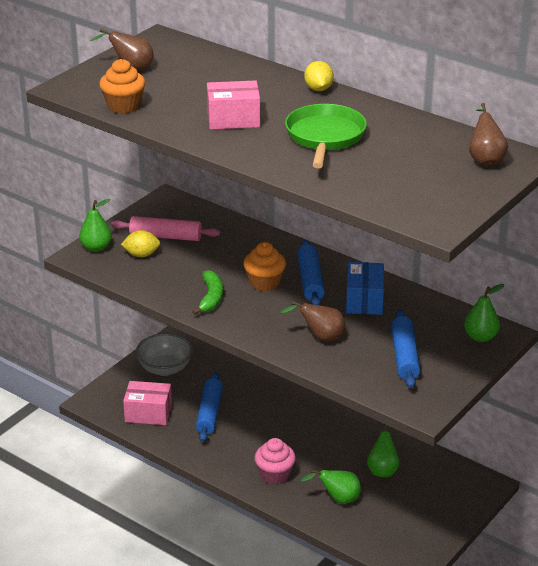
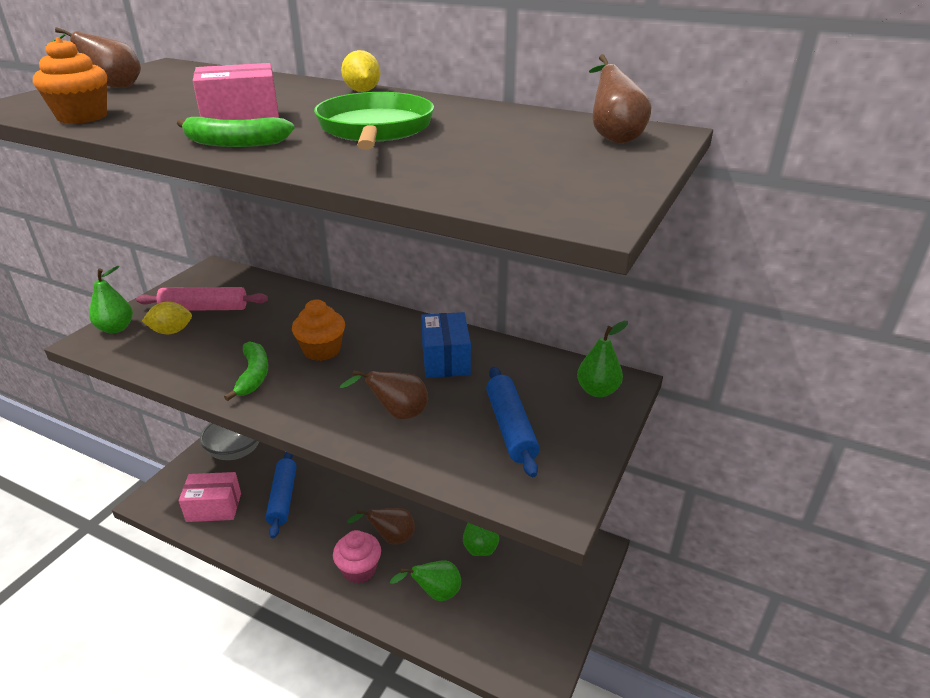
camera: 10 degrees left, 0 degrees up
(232, 144) = (234, 143): none -> green banana
(304, 455) = (391, 538): none -> brown pear
(310, 280) = (377, 342): blue rolling pin -> none

